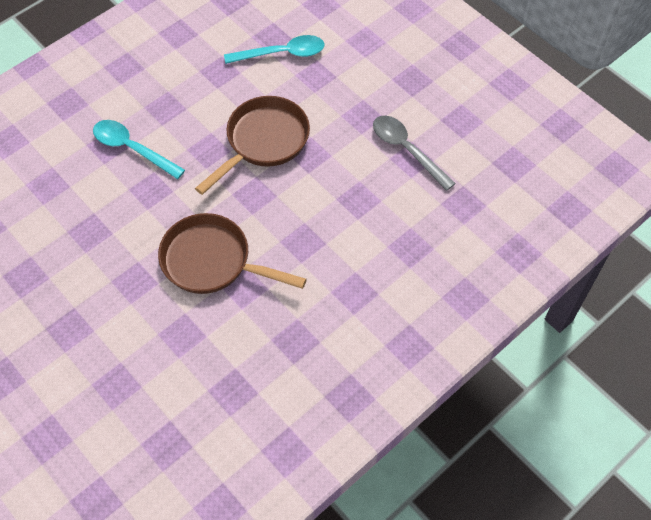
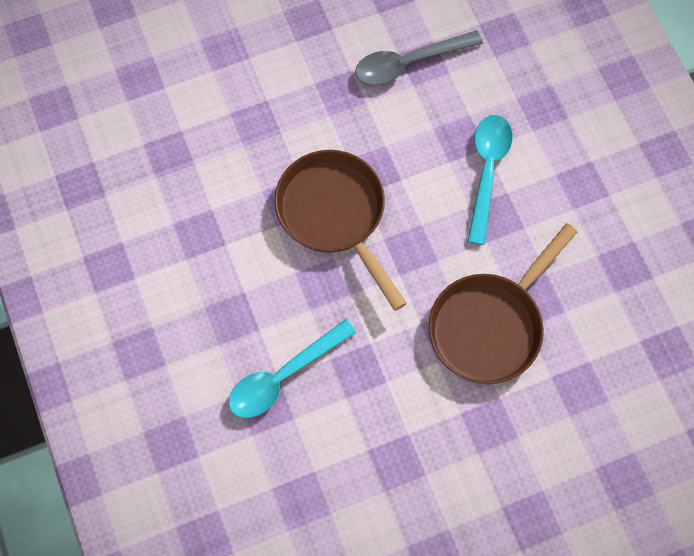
camera: 70 degrees left, 10 degrees up
(282, 53) = (202, 149): turquoise spoon -> turquoise spoon (487, 171)

